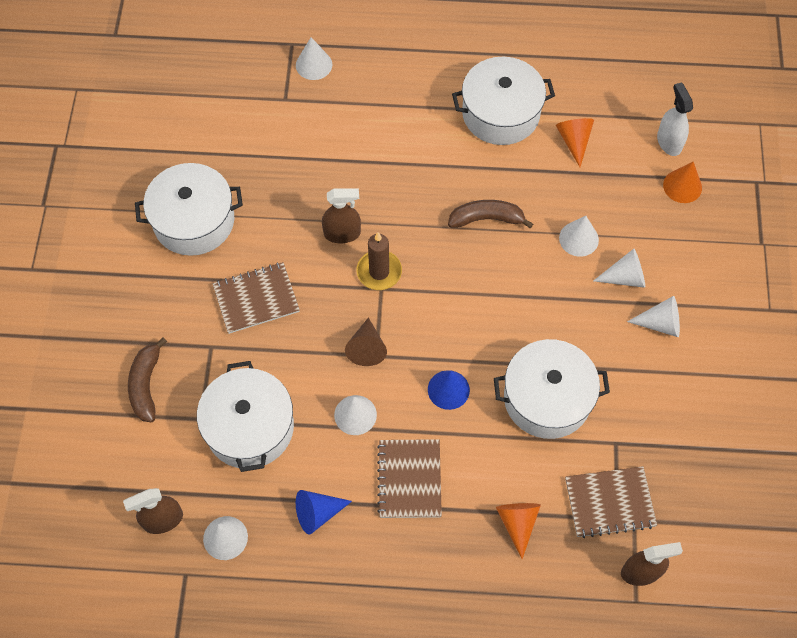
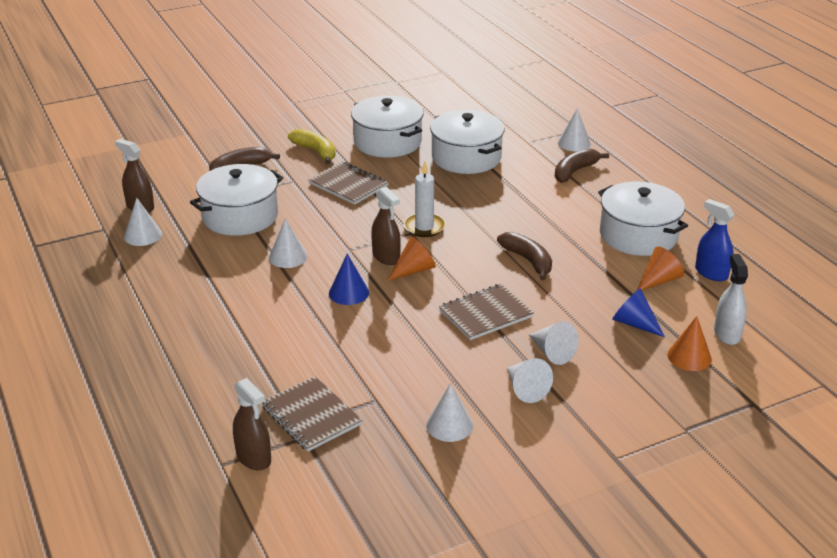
camera: 60 degrees right, 30 degrees down
(165, 297) = (316, 152): none -> yellow banana
(318, 513) = (190, 267): blue cone -> blue cone (634, 323)
(342, 233) = (441, 201): brown spray bottle -> brown spray bottle (386, 257)
(365, 95) = (575, 171): none -> brown banana
(366, 348) = (351, 243): brown cone -> none
(379, 272) = (424, 227): brown candle -> white candle
(409, 479) = (251, 299): brown notebook -> brown notebook (485, 314)
(517, 523) = (251, 368): orange cone -> orange cone (414, 270)
(547, 398) = (386, 346): white pot -> white pot (466, 157)
(578, 239) = (563, 314): white cone -> white cone (449, 425)
(586, 98) = (711, 273): none -> blue spray bottle
(669, 142) = (727, 334): white spray bottle -> white spray bottle turned 45 degrees counterclockwise

